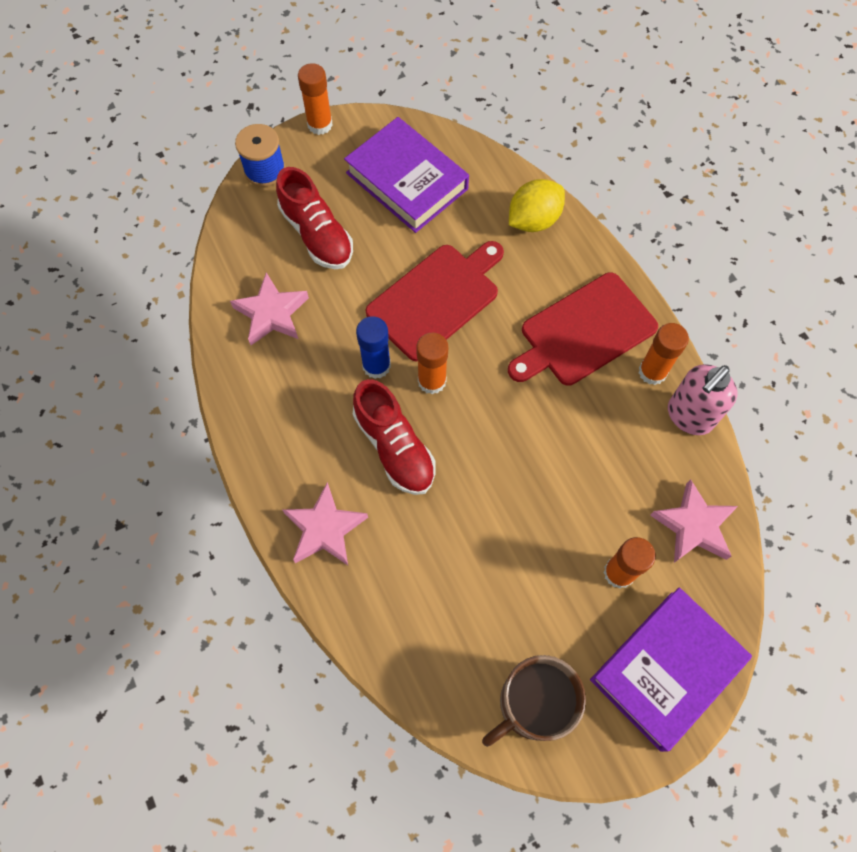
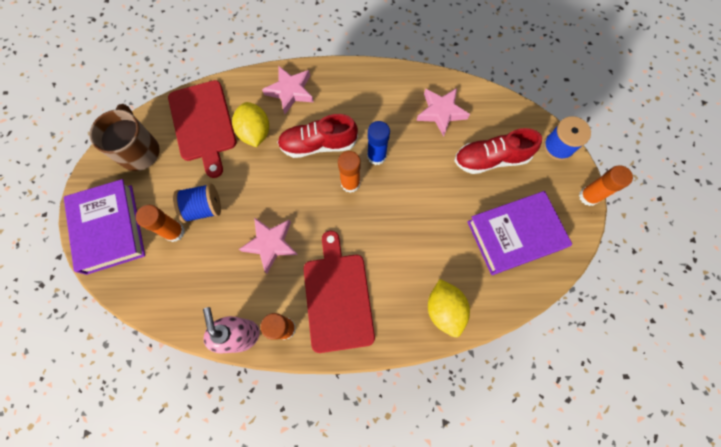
camera: 115 degrees right, 5 degrees up
(417, 544) = (255, 133): none -> yellow lemon
(436, 299) = (408, 212): red cutting board -> red cutting board (203, 124)
(565, 552) = (204, 208): none -> blue spool
(693, 526) = (173, 293): pink star -> pink star (270, 244)

